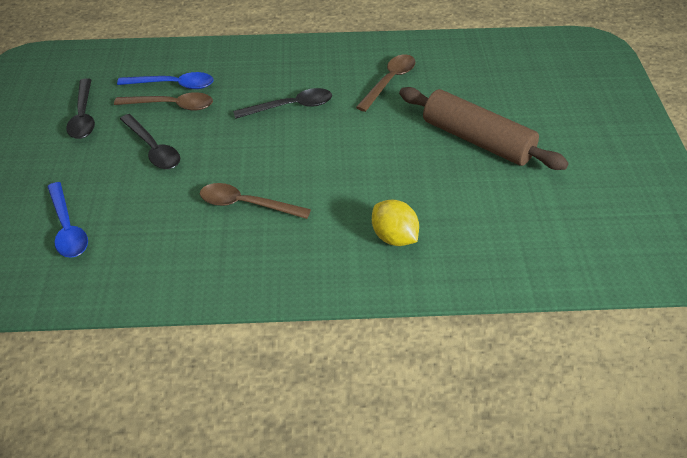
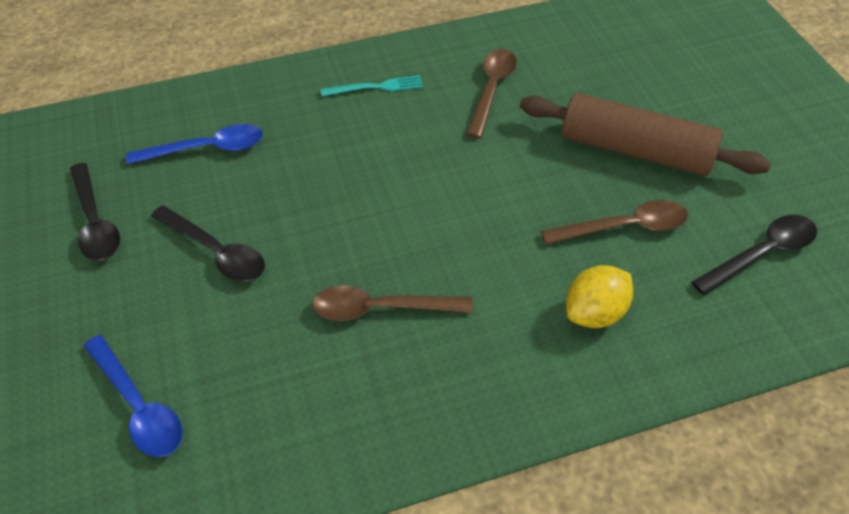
camera: 15 degrees left, 5 degrees up
(172, 105) = (216, 180): brown spoon -> brown spoon (624, 227)
(291, 107) = (380, 150): black spoon -> black spoon (762, 254)
(306, 66) = (376, 87): none -> turquoise fork
(394, 237) = (595, 313): yellow lemon -> yellow lemon turned 75 degrees counterclockwise

